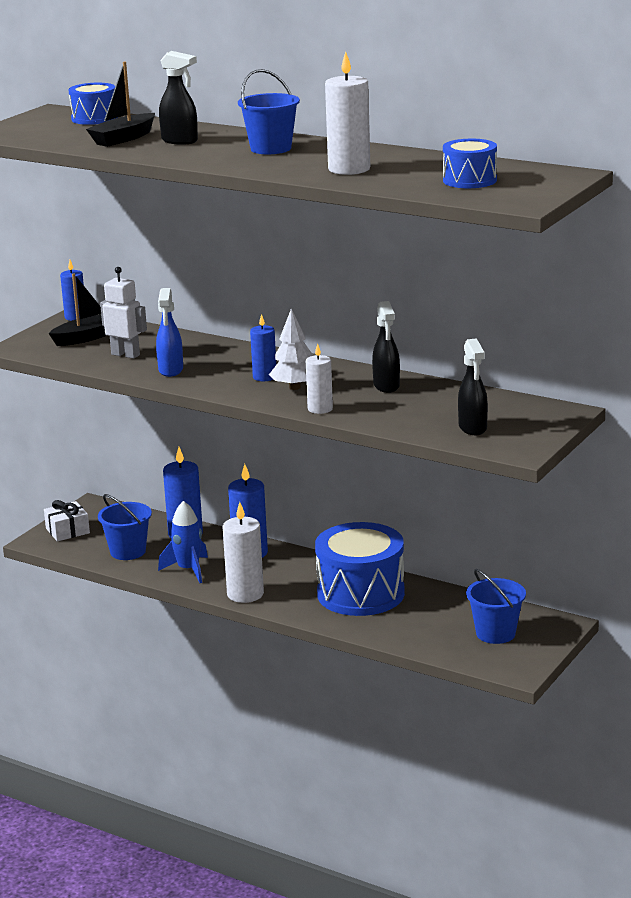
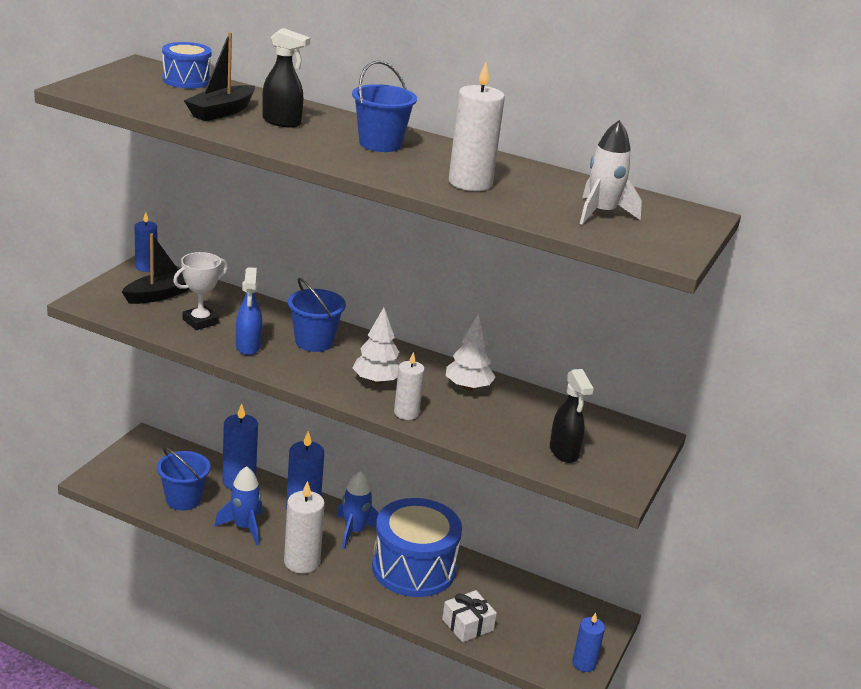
camera: 10 degrees left, 5 degrees up
(67, 531) = (123, 469): white gift -> white gift (467, 625)
(125, 354) = (200, 321): white robot -> white trophy
(264, 377) = (344, 364): blue candle -> blue candle (584, 663)
(302, 567) = (354, 531): none -> blue rocket
(386, 386) = (468, 387): black spray bottle -> white tree
(469, 180) = (601, 213): blue drum -> white rocket
(495, 633) = (548, 627): blue bucket -> blue bucket (314, 342)

